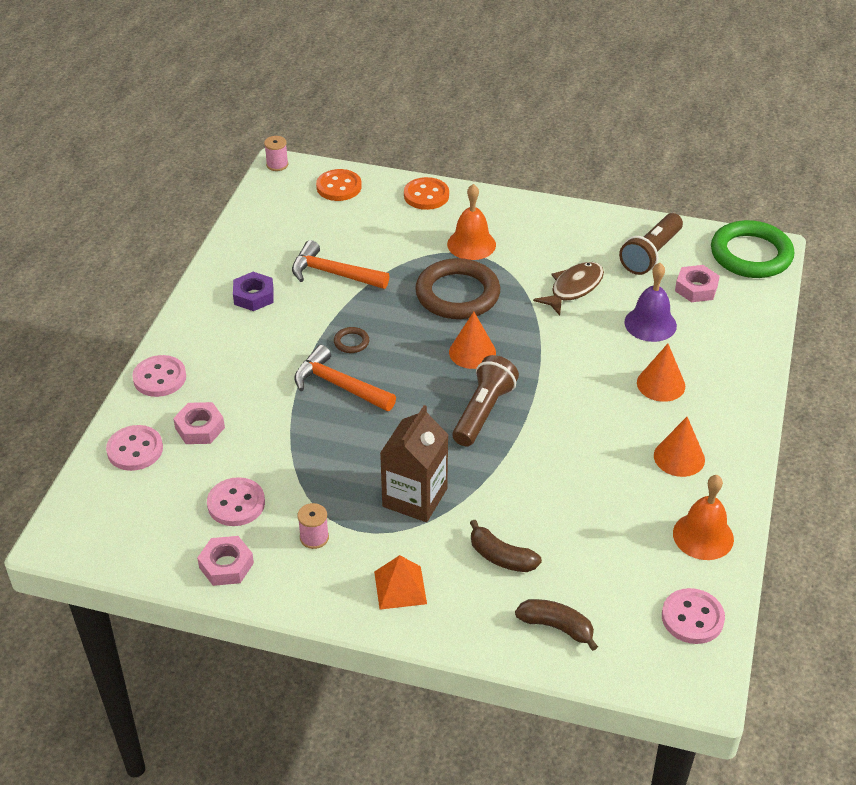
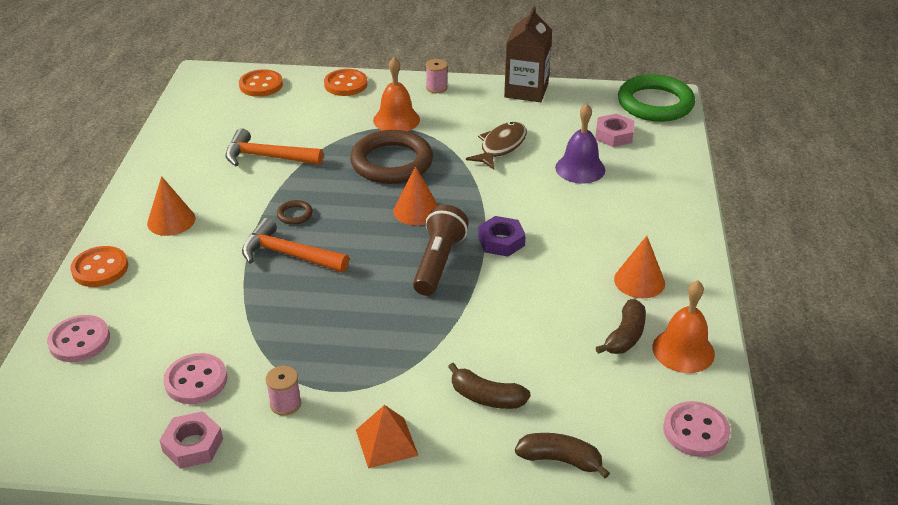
camera: 10 degrees left, 5 degrees down
(159, 378) = (100, 268): pink button -> orange button
(200, 428) = (148, 311): pink nut -> none
(253, 296) = (190, 184): purple nut -> purple nut (501, 241)
(277, 165) = (198, 72): pink spool -> pink spool (436, 88)
(415, 497) = (385, 350): brown carton -> brown carton (526, 90)
(649, 513) = (625, 336): none -> brown banana
(651, 254) = (565, 112): brown flashlight -> none
(661, 384) = (604, 218): orange cone -> orange cone (171, 220)

